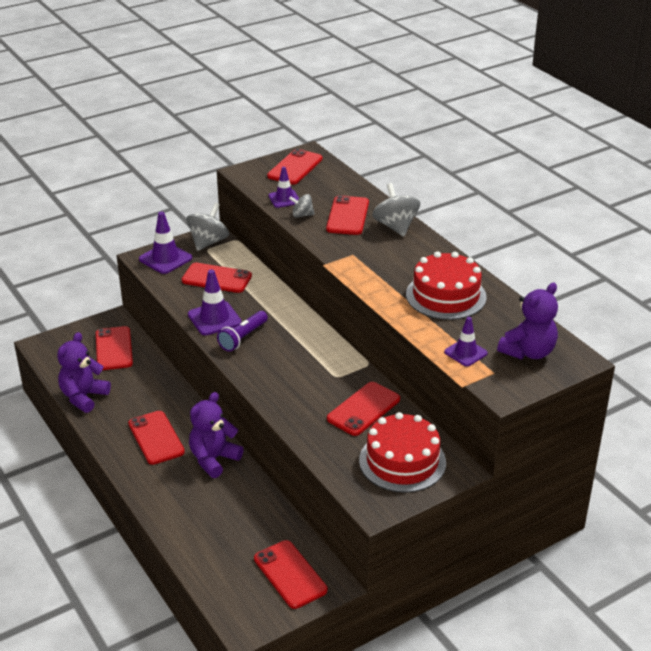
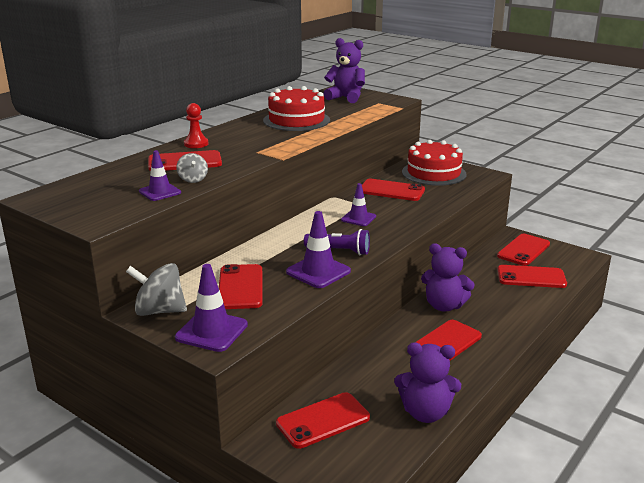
camera: 110 degrees left, 10 degrees down
(295, 167) = (78, 198): red phone -> red phone (531, 277)
(395, 226) = (196, 144): grey spinning top -> red pawn
(465, 353) = (364, 110): purple traffic cone -> purple traffic cone (358, 218)

